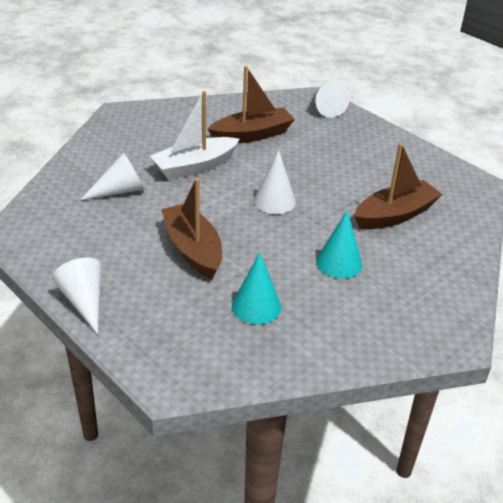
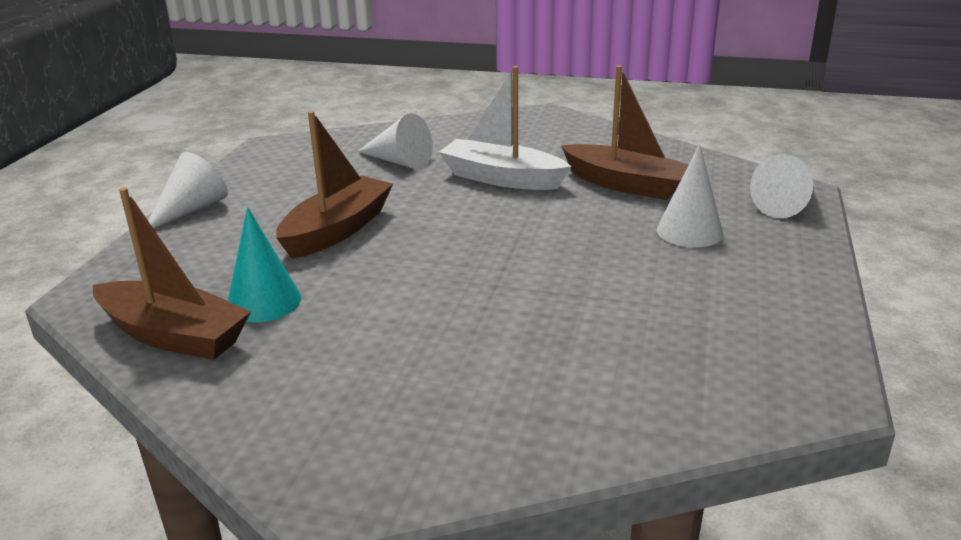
camera: 60 degrees right, 10 degrees down
(274, 201) = (500, 243): white cone -> white cone (689, 231)
(339, 263) = (418, 330): turquoise cone -> none
(395, 215) = (597, 339): brown boat -> brown boat (174, 335)

